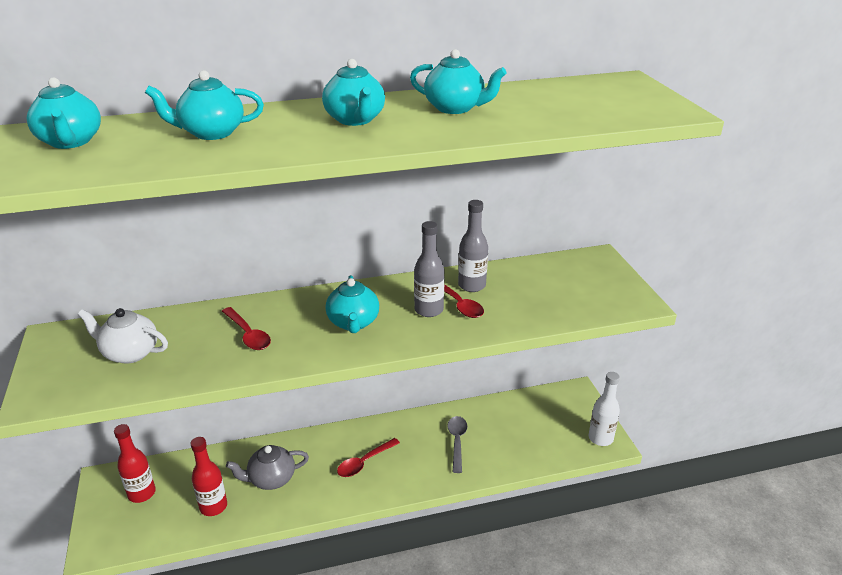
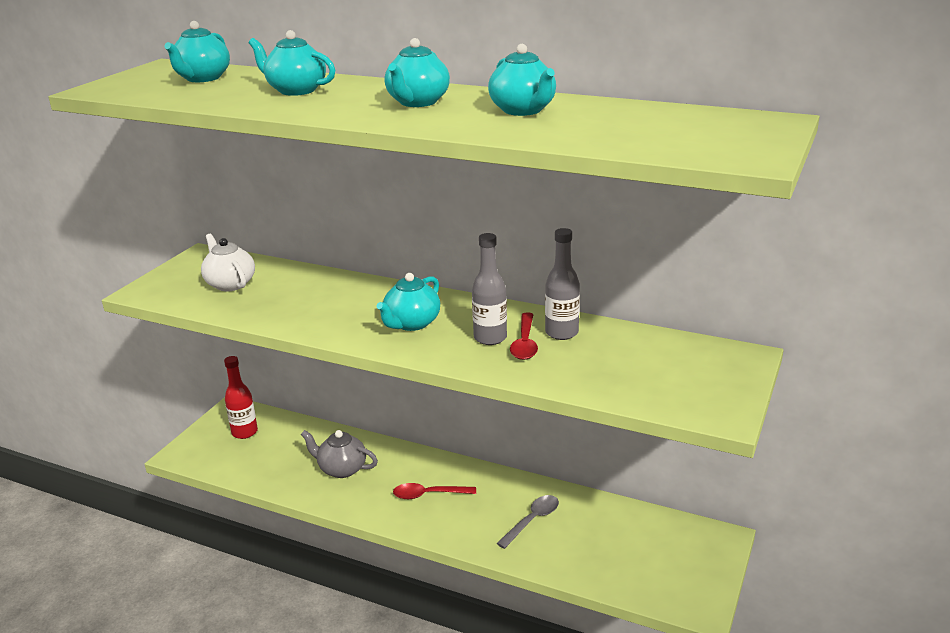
camera: 40 degrees right, 5 degrees down
(213, 506) = (280, 467): red bottle -> none
(248, 334) = (321, 301): red spoon -> none
(600, 438) = (694, 596): white bottle -> none

